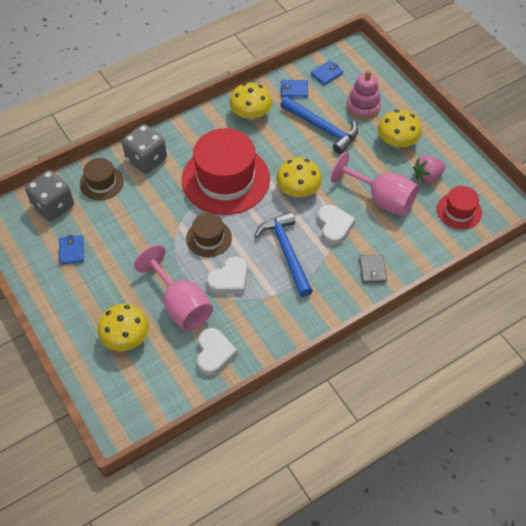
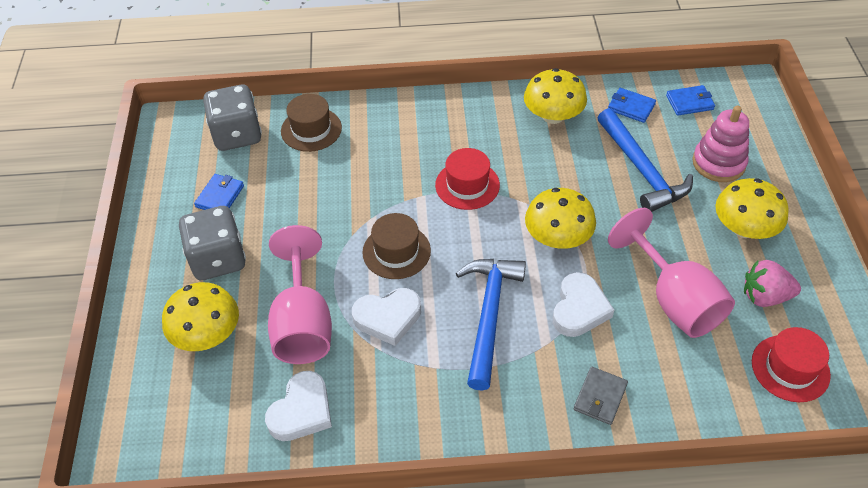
camera: 30 degrees right, 5 degrees down
(146, 160) = (383, 123): grey dice -> grey dice (218, 259)
(225, 179) = (467, 185): red hat -> red hat, size x0.49

